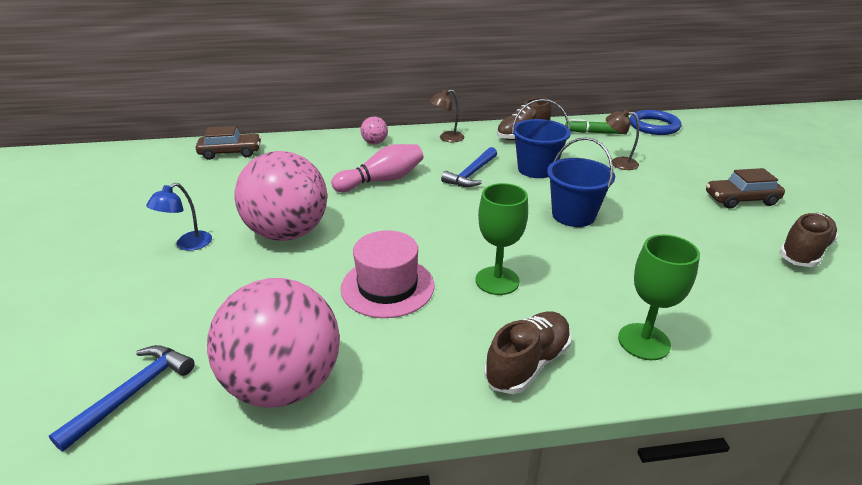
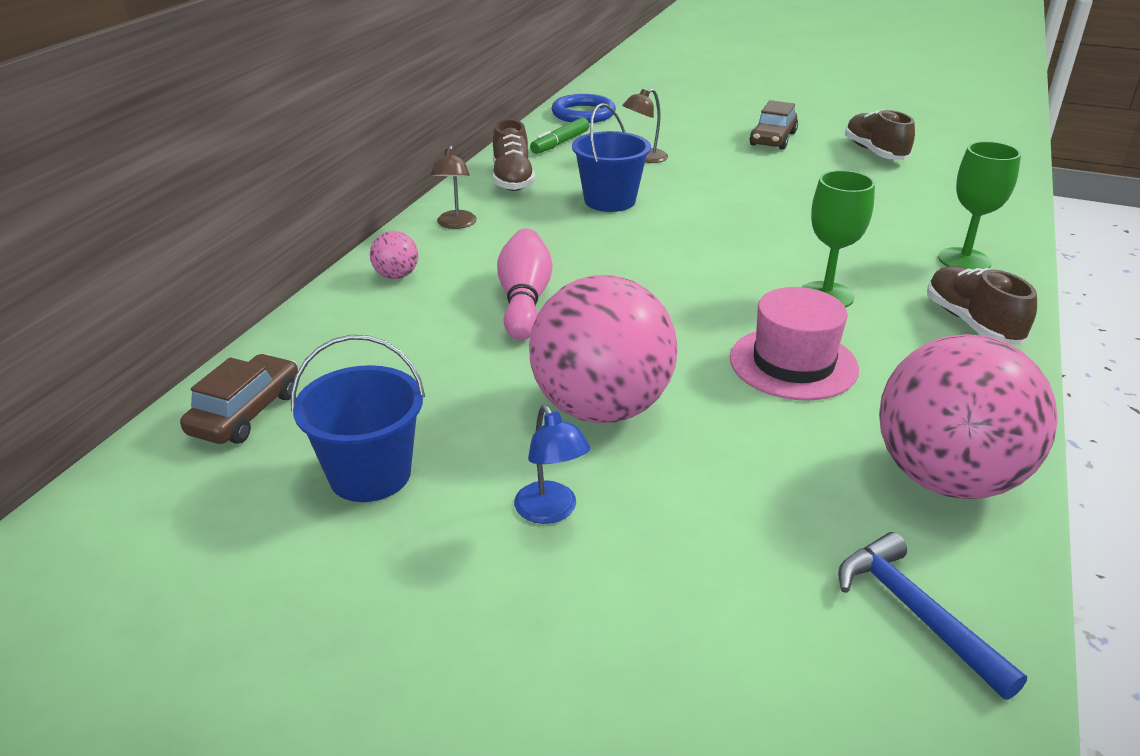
camera: 60 degrees left, 0 degrees up
(471, 174) = (577, 239): blue hammer -> none
(573, 215) = (731, 217): blue bucket -> blue bucket (370, 474)

